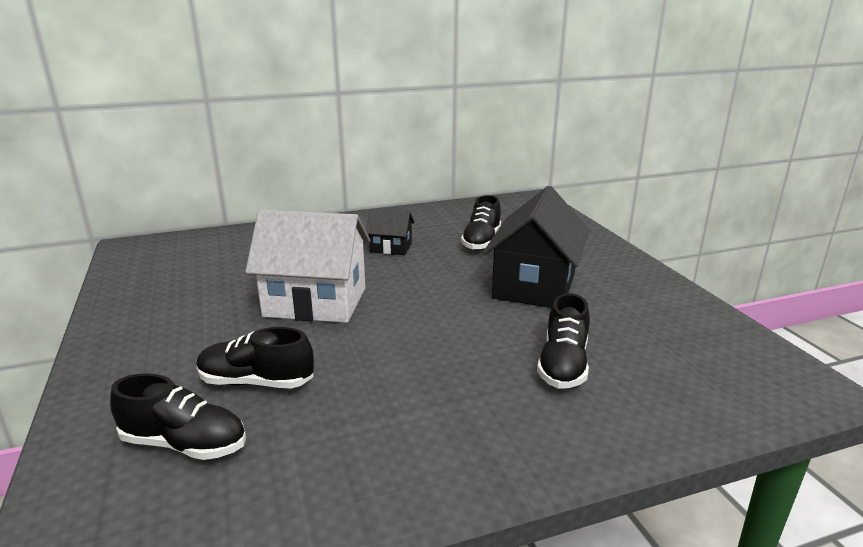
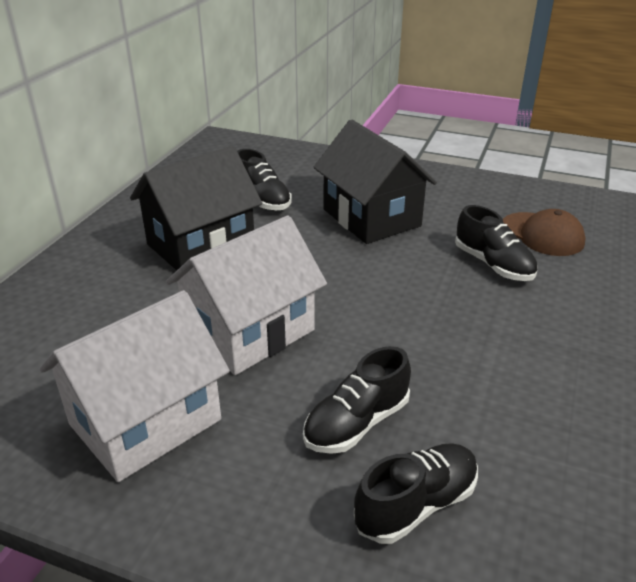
camera: 50 degrees left, 10 degrees up
(187, 309) = (145, 422): none -> white house
(391, 248) = (201, 245): black house -> black house, size x1.98
(668, 373) = (542, 234): none -> brown cap

